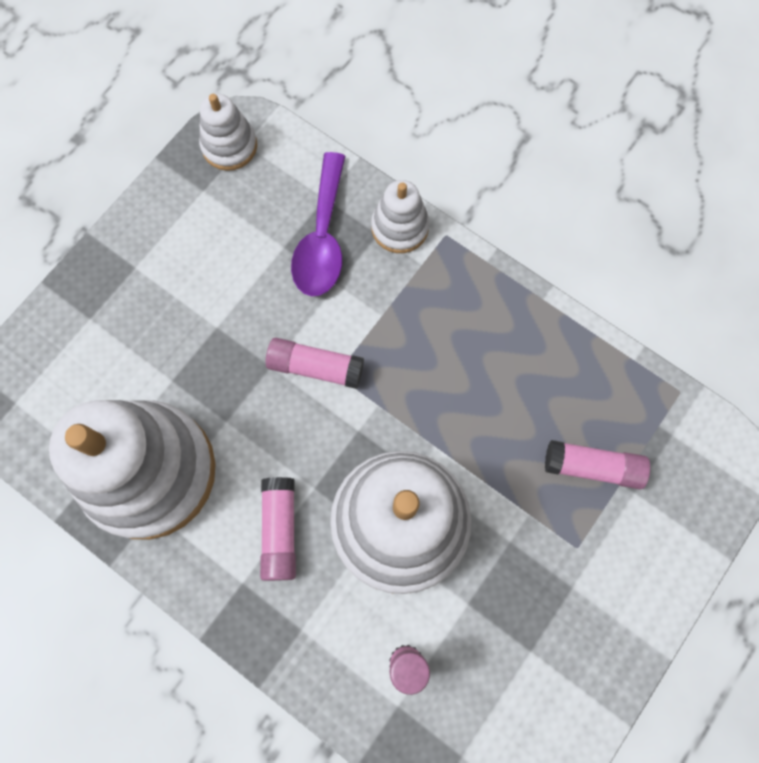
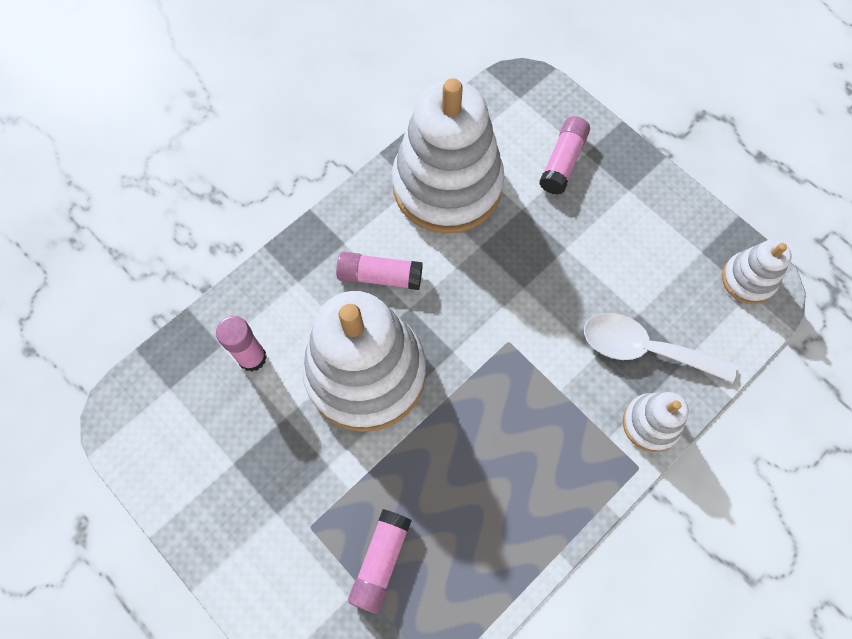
camera: 100 degrees right, 5 degrees down
(315, 367) = (517, 324): pink glue stick -> pink glue stick (563, 161)
(322, 238) = (644, 349): purple spoon -> white spoon

